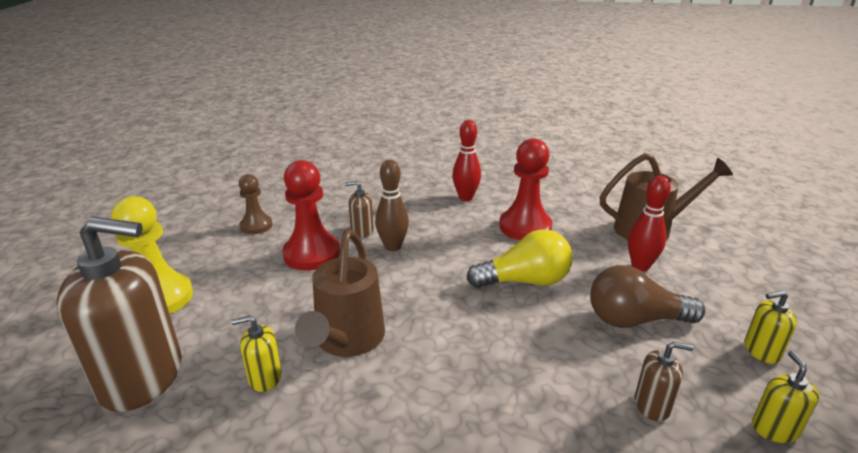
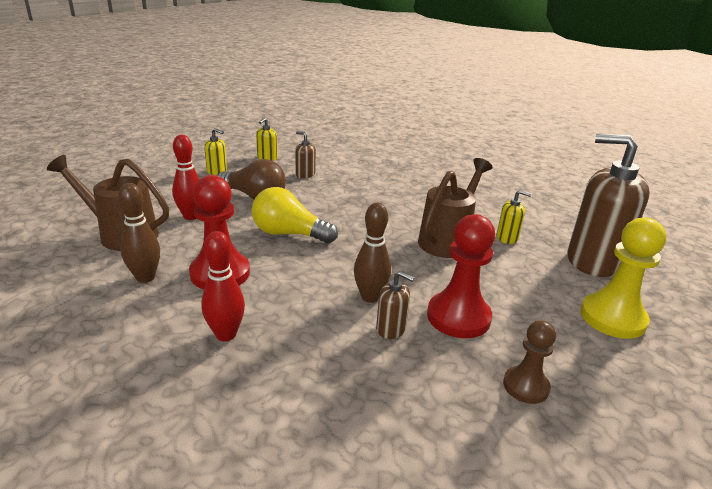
camera: 155 degrees left, 0 degrees up
(567, 208) = (145, 277): none -> brown bowling pin

